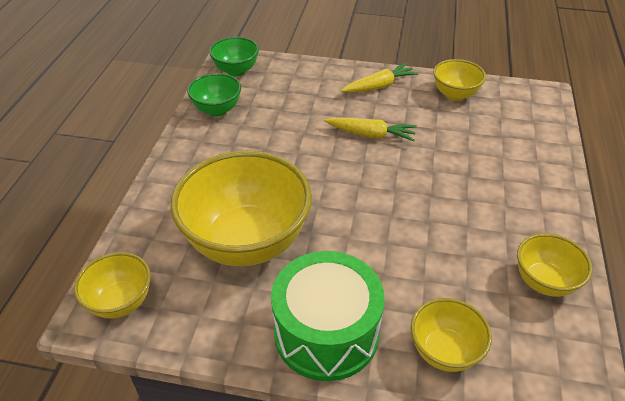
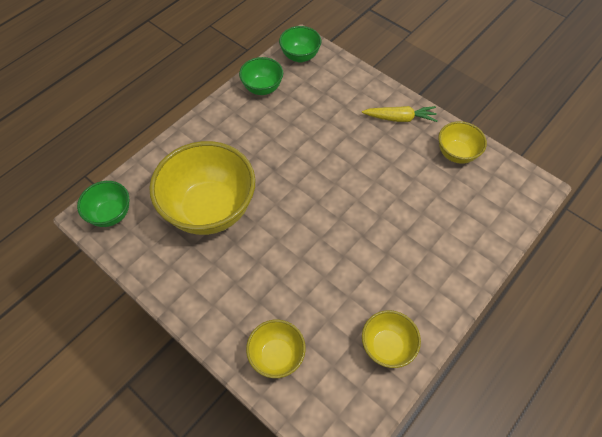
camera: 30 degrees right, 15 degrees up
(121, 302) = (111, 214): yellow bowl -> green bowl
(326, 332) = (214, 301): green drum -> none
(371, 135) = (358, 162): yellow carrot -> none

